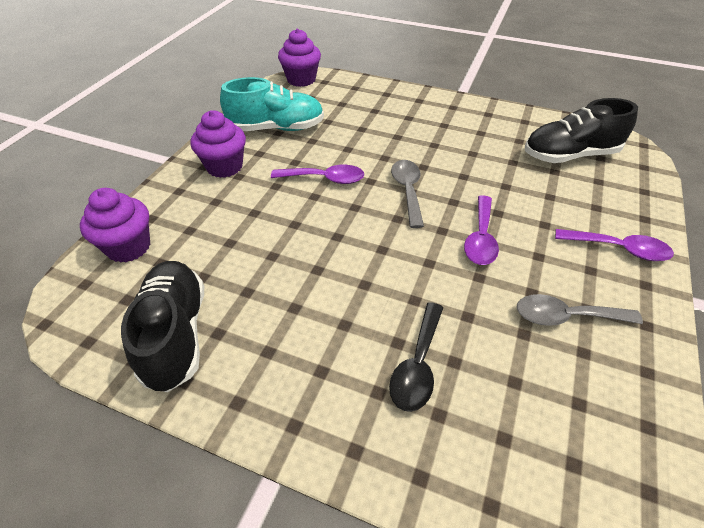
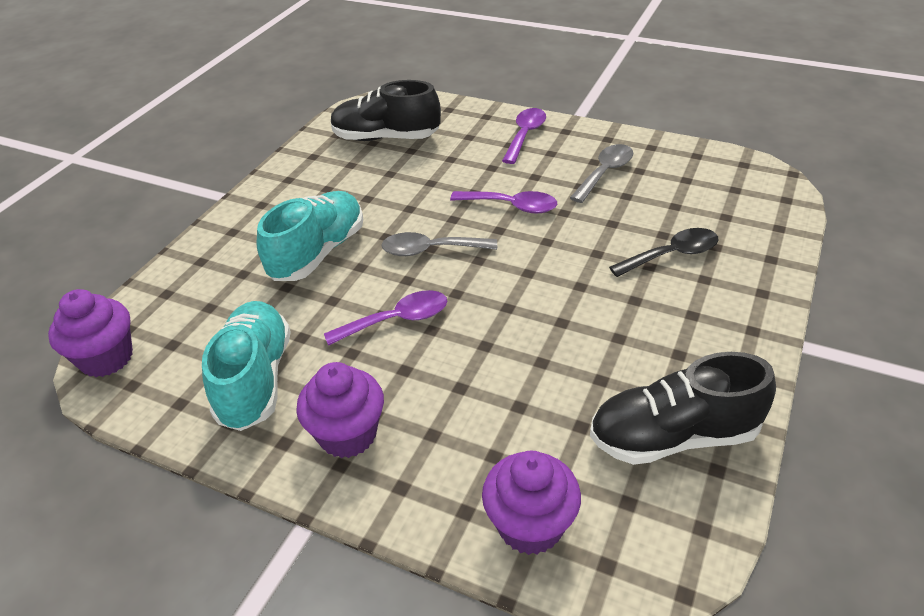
camera: 85 degrees left, 5 degrees down
(325, 179) = (397, 320): purple spoon -> purple spoon turned 60 degrees clockwise
(399, 137) = (318, 252): none -> turquoise shoe
(417, 365) = (672, 255): black spoon -> black spoon turned 45 degrees counterclockwise
(565, 316) = (605, 173): grey spoon -> grey spoon turned 150 degrees counterclockwise
(569, 155) = (386, 138): black shoe -> black shoe turned 105 degrees clockwise

